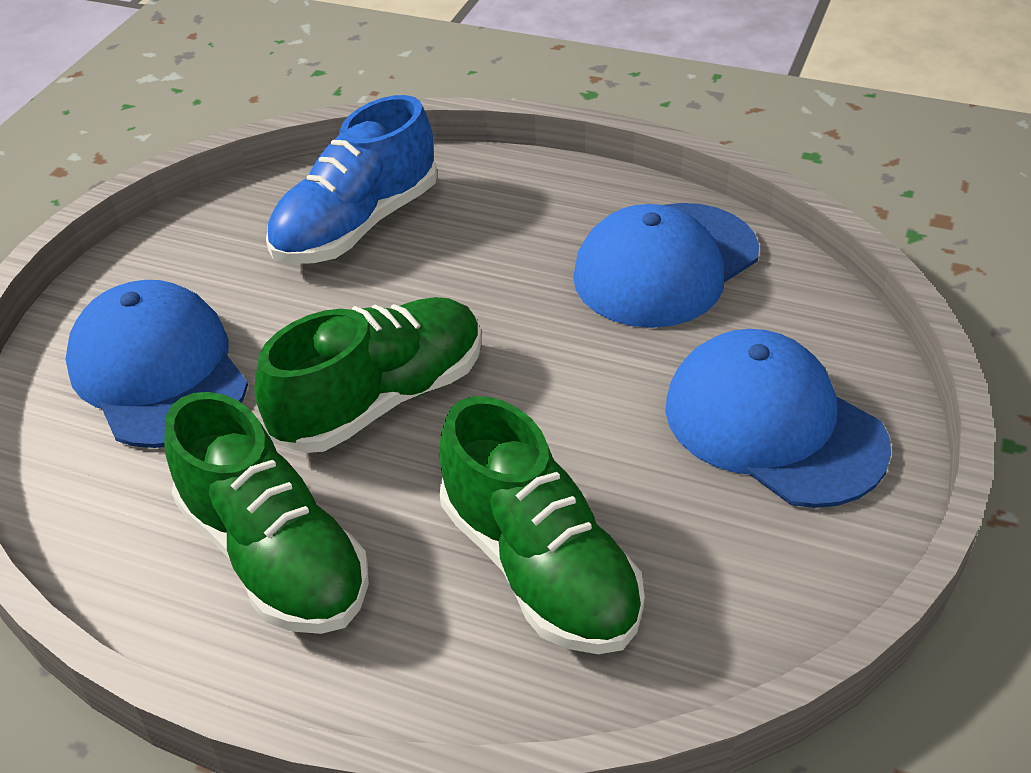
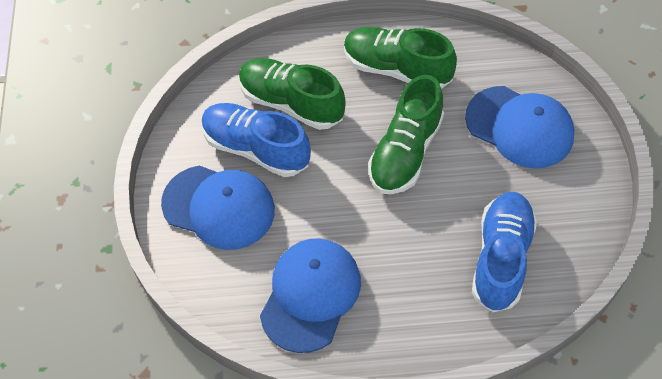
camera: 155 degrees right, 15 degrees up
(658, 502) = (256, 149): none -> blue shoe

